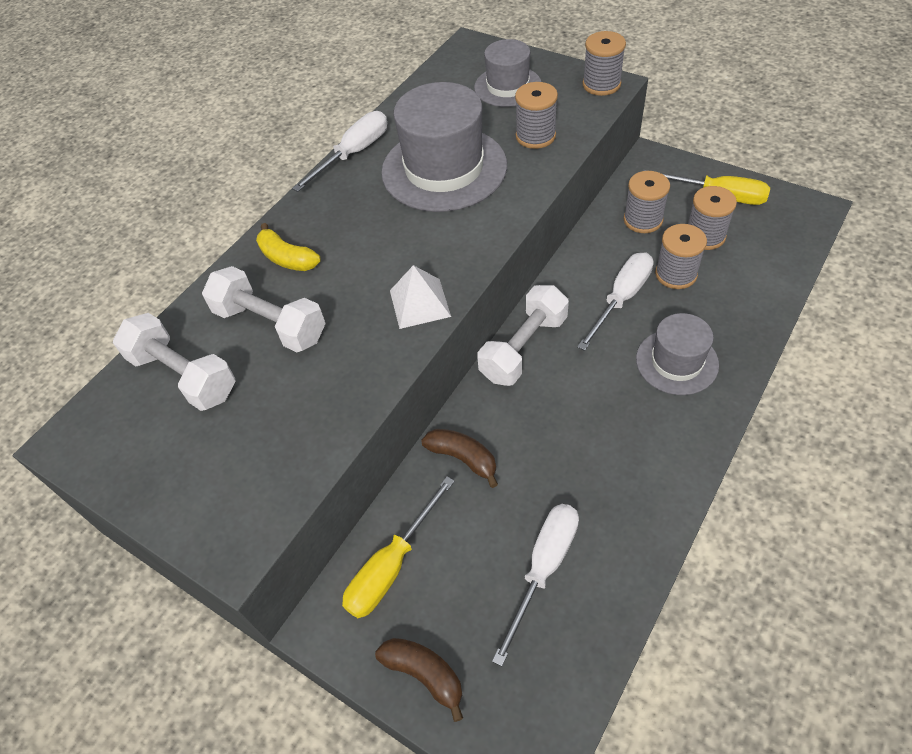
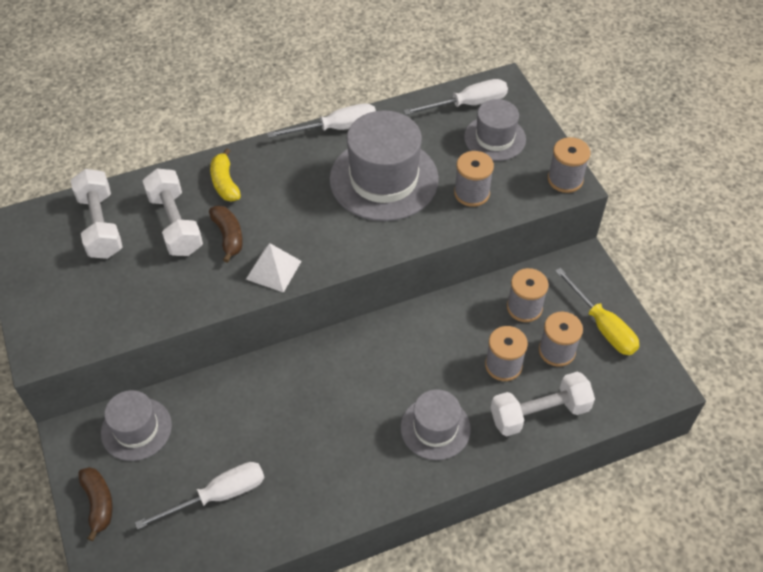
camera: 30 degrees right, 0 degrees up
(392, 566) = (136, 429): yellow screwdriver -> grey hat
(463, 458) = (236, 393): brown banana -> brown banana (228, 236)
(523, 348) = (344, 346): white dumbbell -> white dumbbell (539, 413)
(621, 299) = (445, 357): white screwdriver -> white screwdriver (468, 104)

